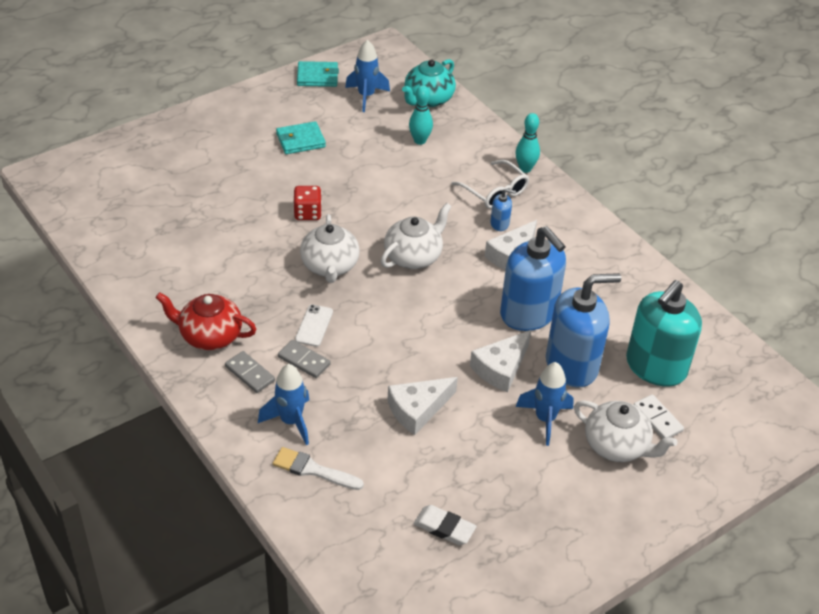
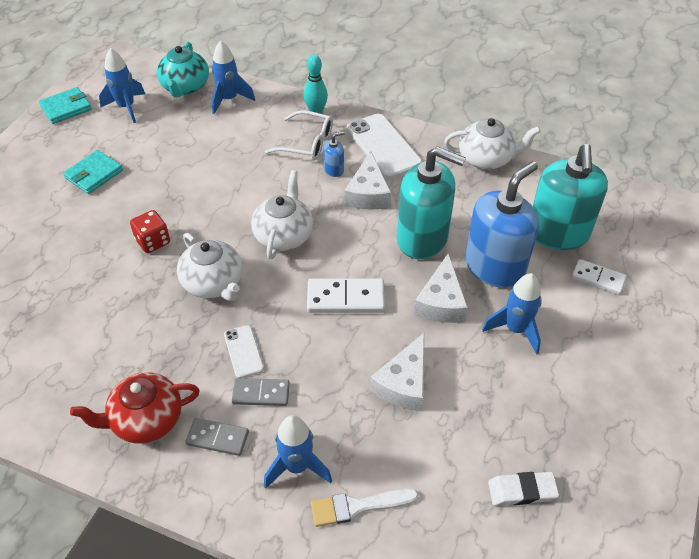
camera: 30 degrees left, 5 degrees up
(420, 141) = (206, 127): turquoise bowling pin -> none
(424, 327) = (345, 298): none -> white domino
(457, 126) = (229, 99): none -> blue rocket
(528, 313) = (422, 238): blue soap dispenser -> turquoise soap dispenser
(561, 224) = (383, 146): none -> white phone
(617, 446) = (590, 321): white teapot -> white teapot (486, 159)

